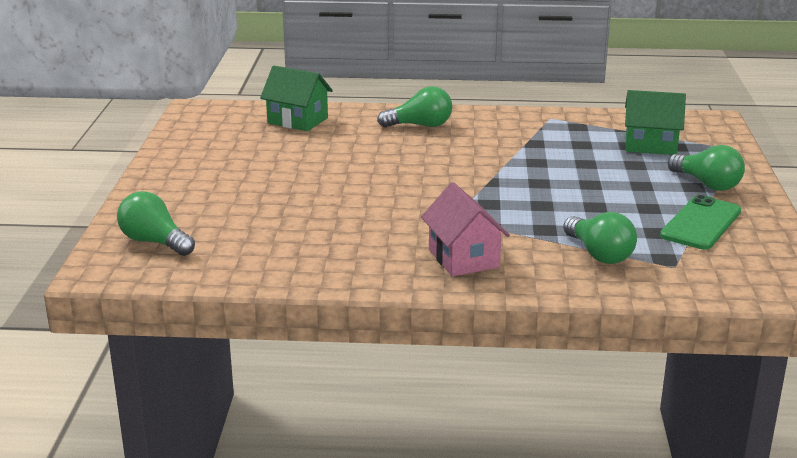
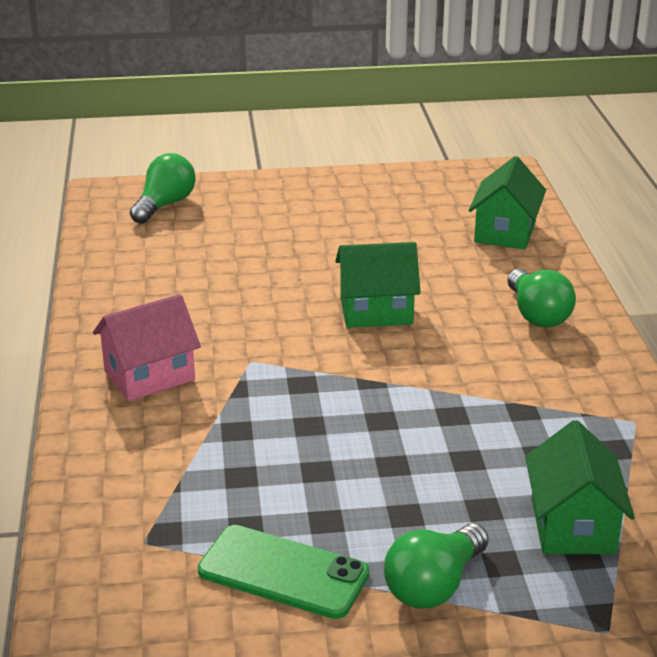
camera: 80 degrees right, 5 degrees up
(395, 172) = (376, 311): none -> green house
(599, 254) = (171, 476): green light bulb -> none

